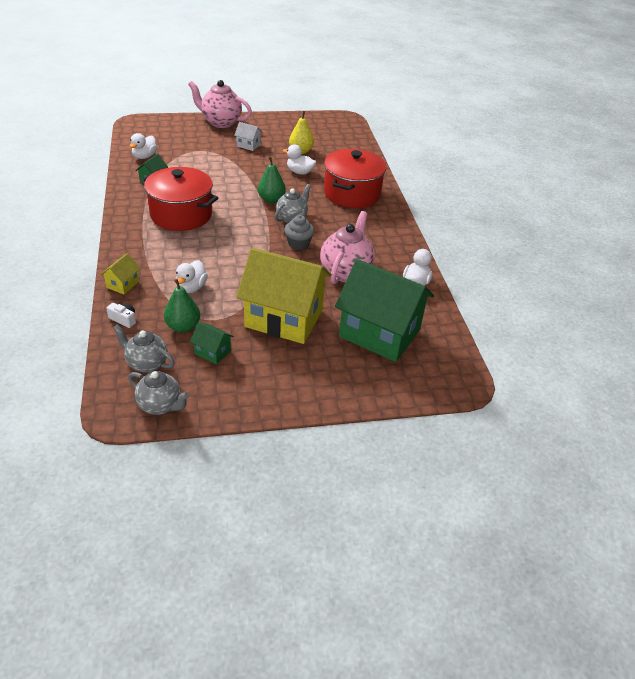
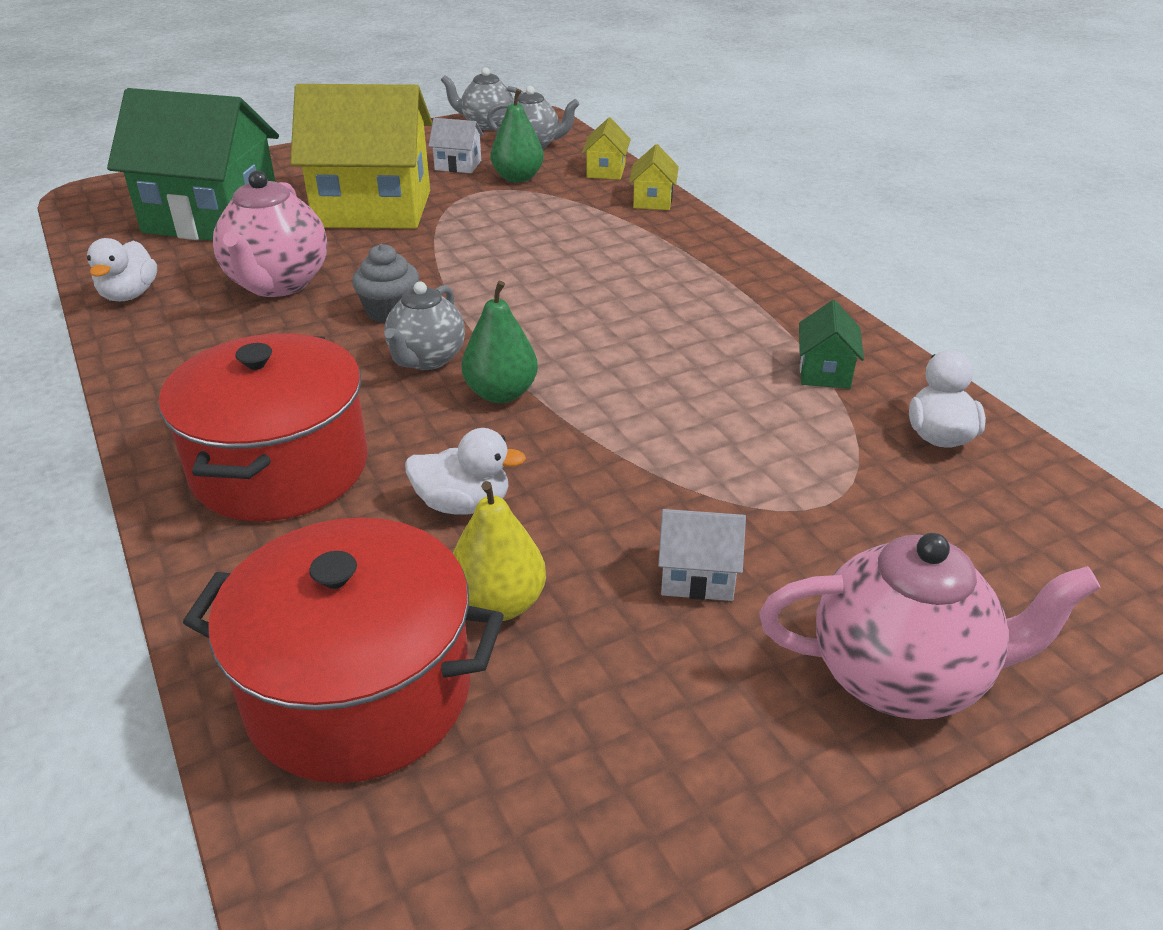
camera: 165 degrees right, 5 degrees down
(124, 319) = (606, 171): white camera -> yellow house
(181, 214) = (675, 313): red pot -> red pot (359, 692)
(191, 288) = (544, 215): white duck -> none
(212, 352) = (458, 165): green house -> white house

